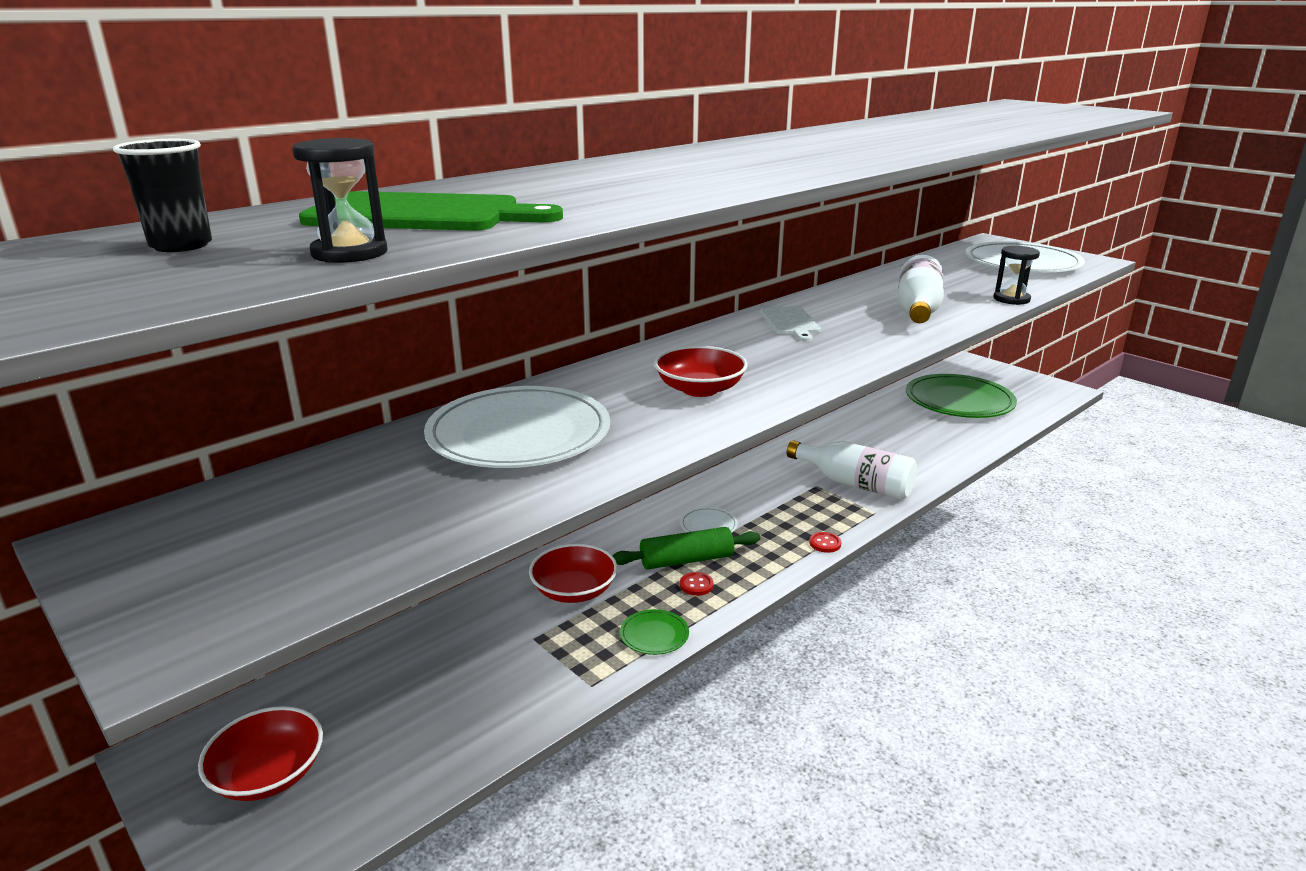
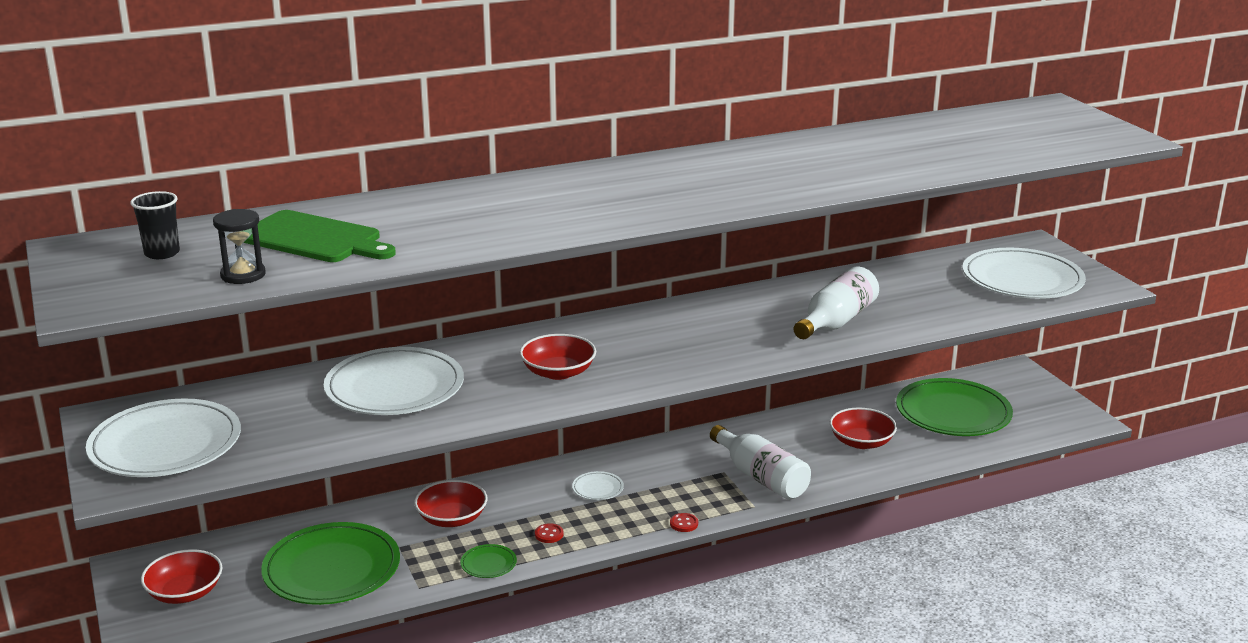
camera: 20 degrees right, 0 degrees up
(225, 564) = (165, 445): none -> white plate
(464, 688) = (332, 569): none -> green plate
(686, 560) = (556, 513): green rolling pin -> none
(790, 322) = (702, 317): white cutting board -> none
(911, 437) = (861, 442): none -> red bowl
(1011, 299) = (945, 323): black hourglass -> none

